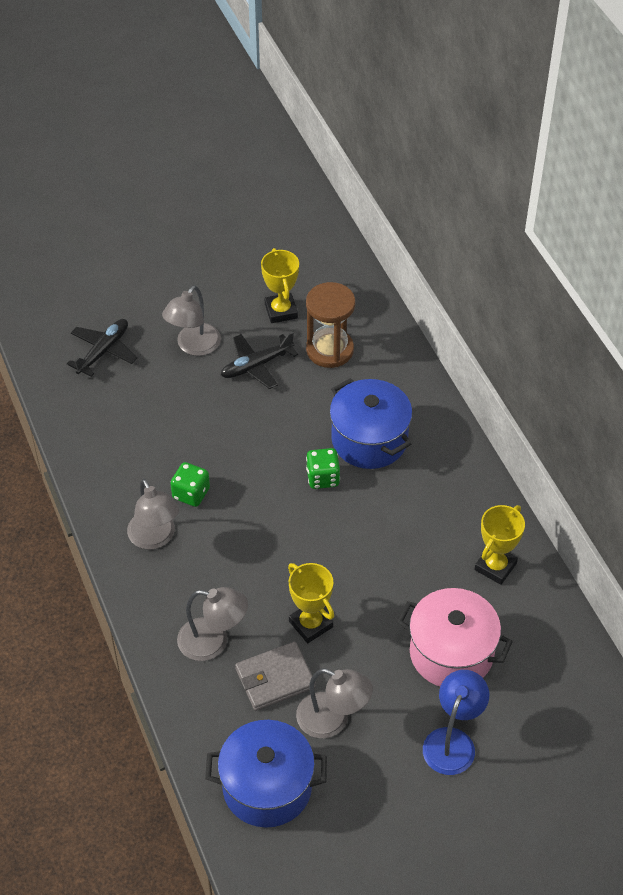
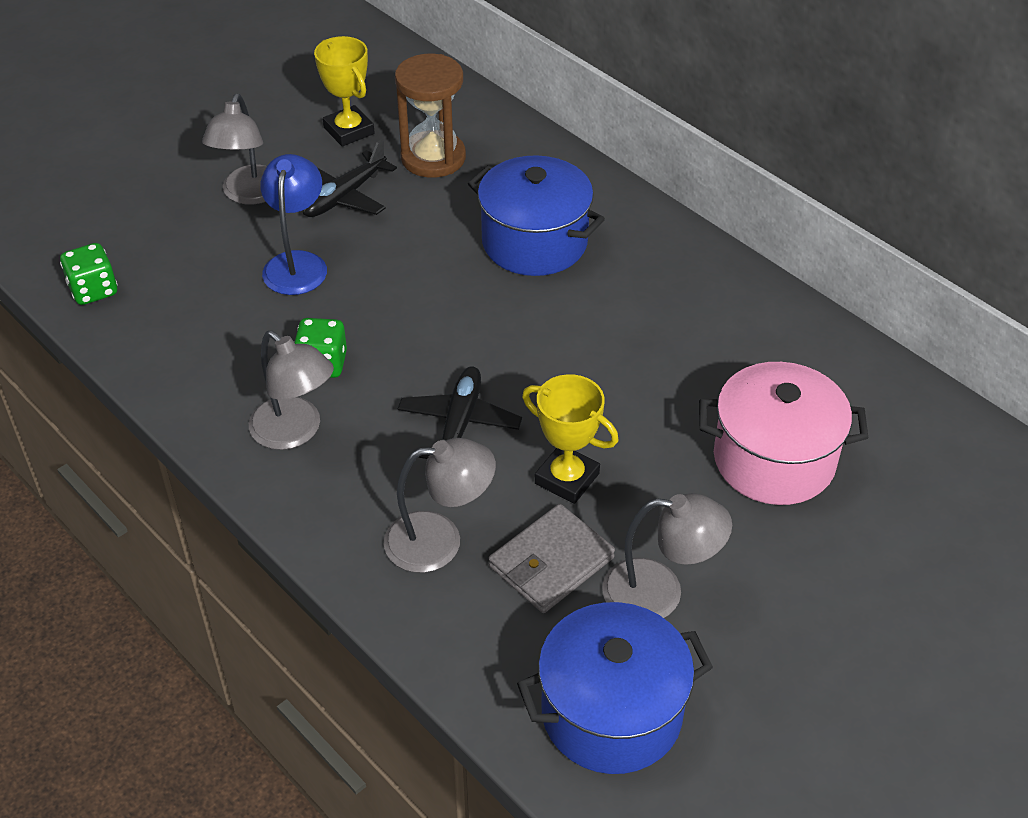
camera: 20 degrees left, 5 degrees down
(103, 351) = (125, 228): black plane -> black plane (459, 424)
(323, 478) = (495, 300): green dice -> green dice (93, 290)
(453, 741) = (837, 569): blue lamp -> blue lamp (297, 263)
(495, 566) = (773, 342): yellow trophy -> none

